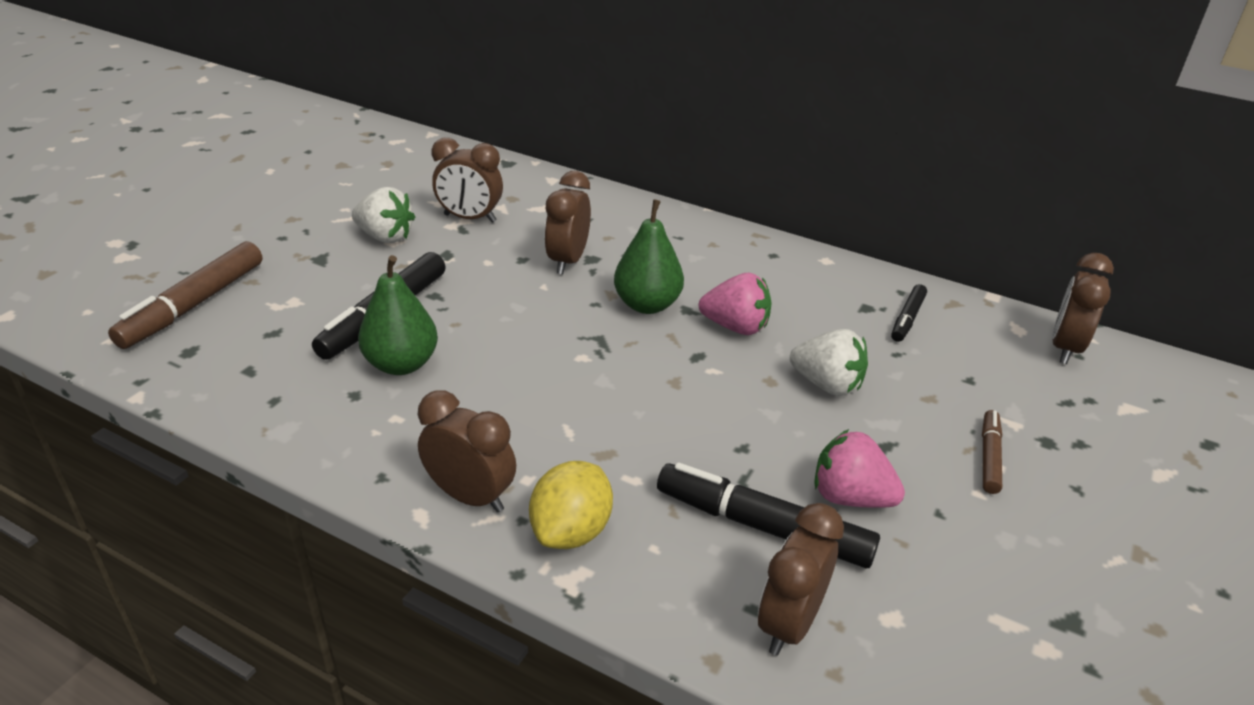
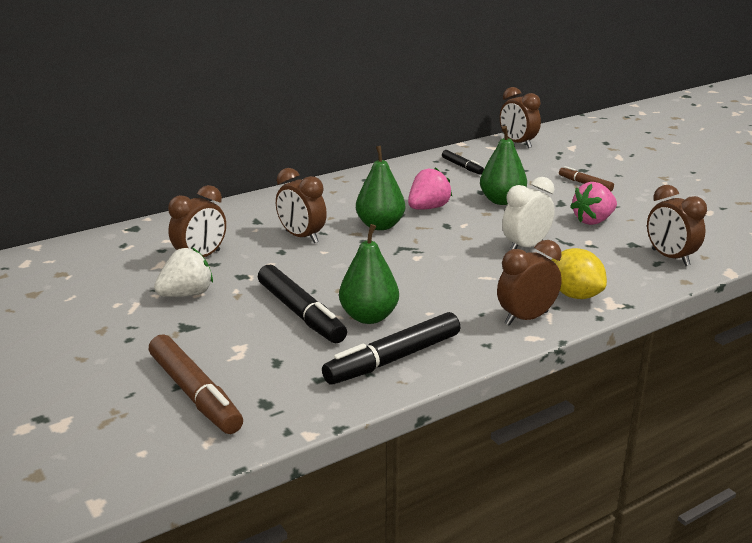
camera: 60 degrees left, 10 degrees down
(690, 445) = (525, 247): none -> white clock
(763, 526) = (601, 246): black marker -> black marker (393, 359)
(827, 384) = (502, 201): white strawberry -> green pear

